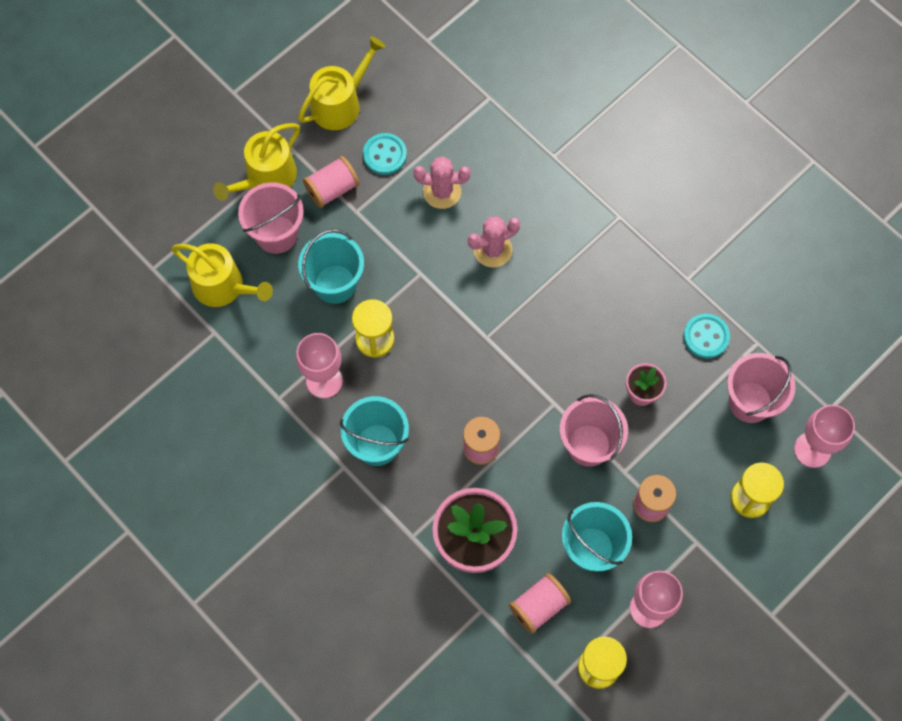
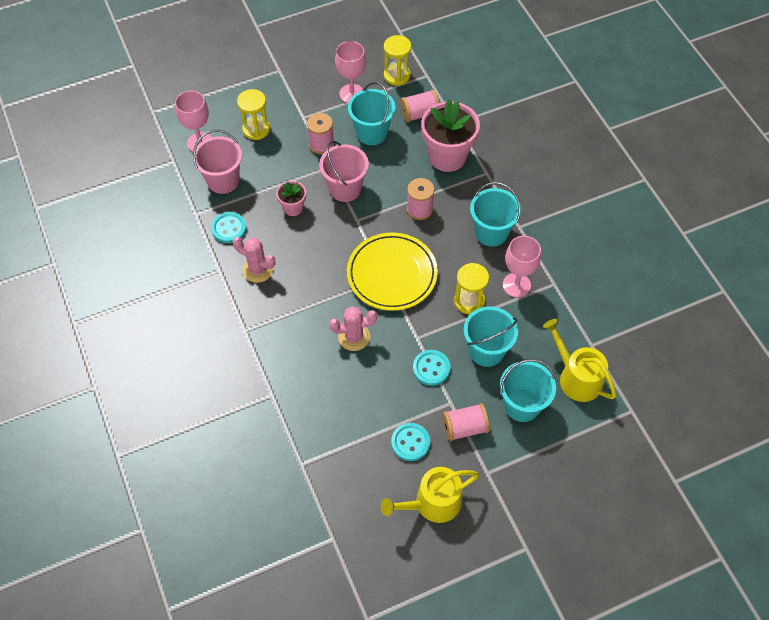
camera: 160 degrees left, 10 degrees down
(266, 178) = (517, 456): yellow watering can -> none
(276, 234) = (522, 405): pink bucket -> turquoise bucket
(391, 242) = (431, 368): none -> turquoise button
(442, 192) = (375, 395): pink cactus -> pink cactus (258, 270)
(480, 343) = (392, 274): none -> yellow plate

